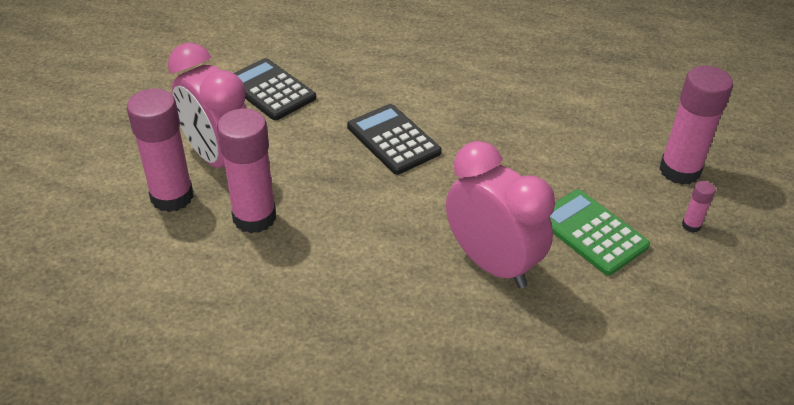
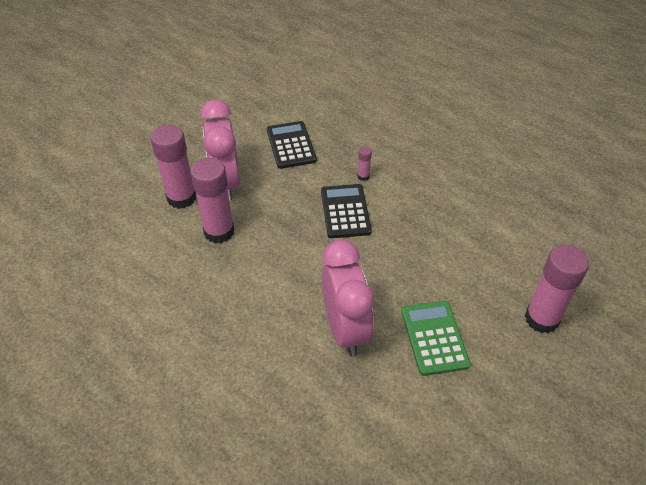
camera: 30 degrees right, 5 degrees up
(691, 225) = (516, 366): pink glue stick -> pink glue stick (363, 176)

